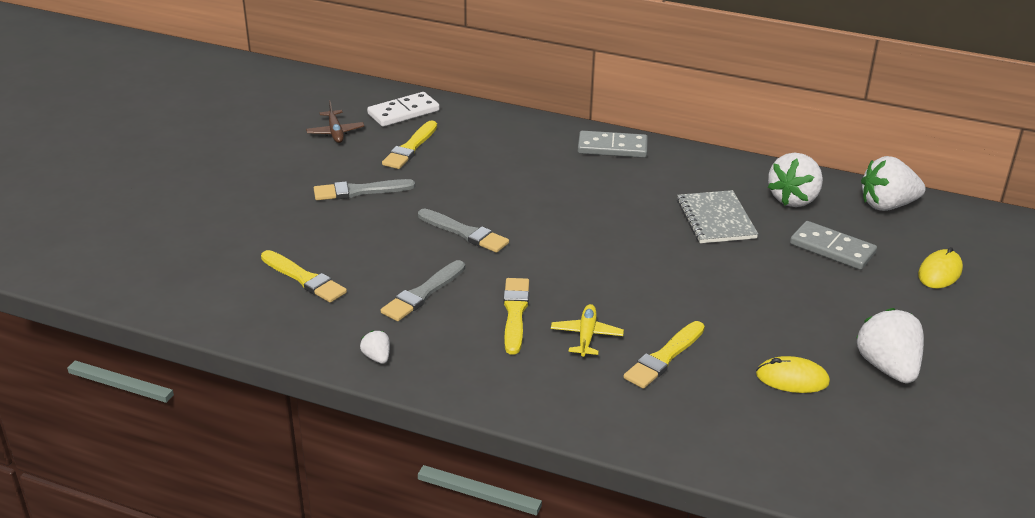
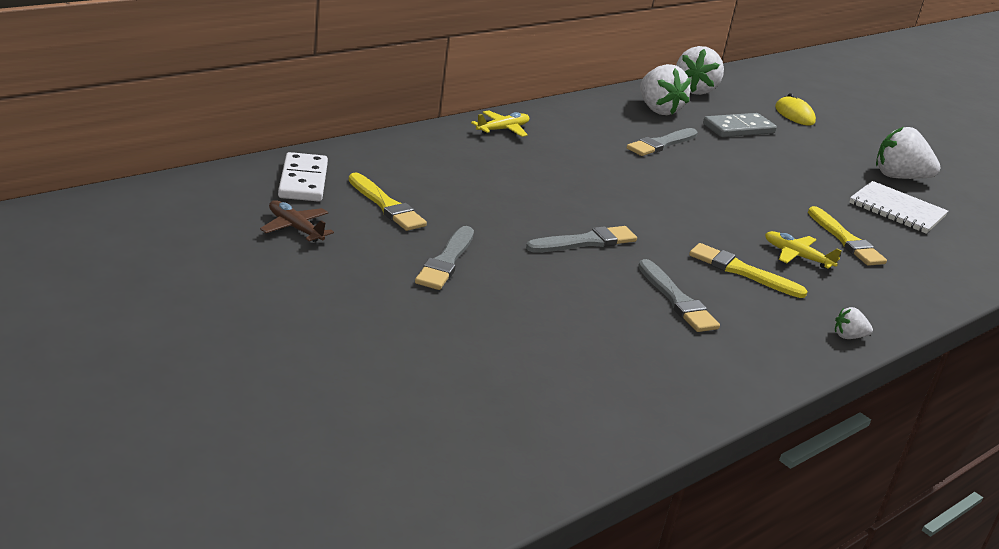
camera: 65 degrees left, 5 degrees down
(304, 278) = (596, 351): yellow brush -> none
(335, 132) = (295, 228): brown plane -> brown plane turned 150 degrees counterclockwise
(377, 357) = (771, 361): white strawberry -> white strawberry (848, 336)
(612, 148) = (502, 129): grey domino -> yellow plane
(715, 219) = (661, 144): grey notebook -> grey brush
(792, 378) = (897, 210): yellow mouse -> white notebook

